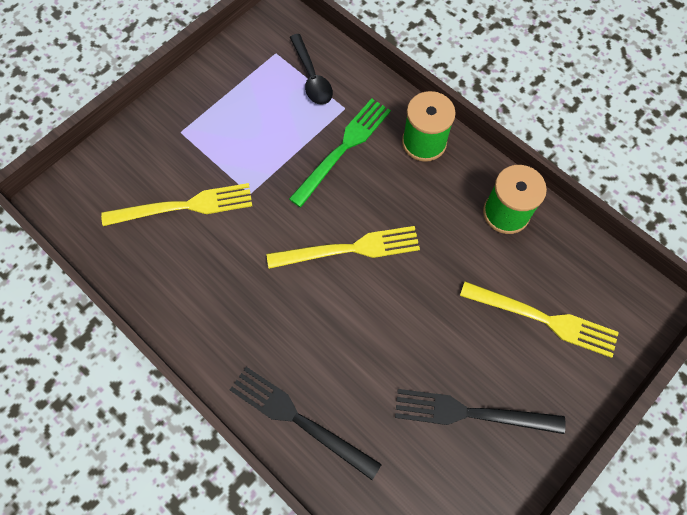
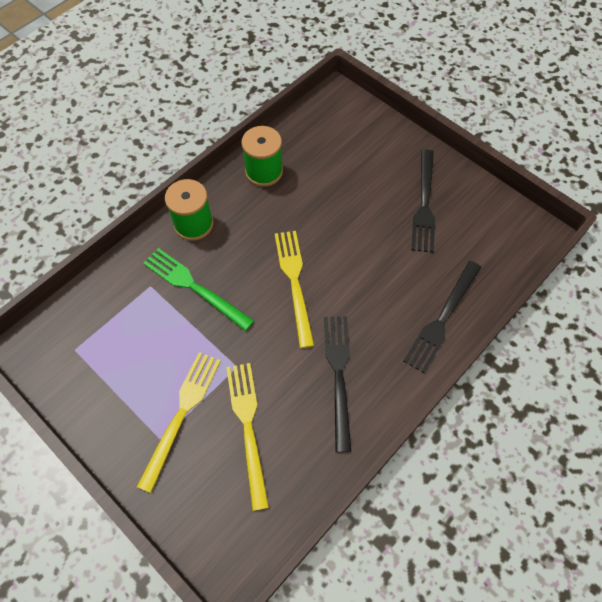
camera: 90 degrees left, 5 degrees down
(234, 295) = (338, 374): none -> black fork
(312, 77) = (110, 315): black spoon -> none
(544, 319) = (351, 156): yellow fork -> yellow fork (182, 414)

